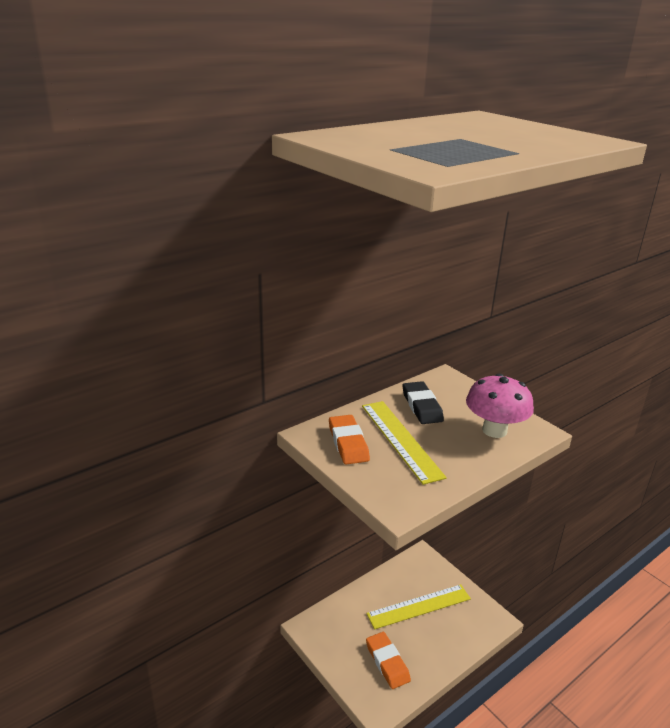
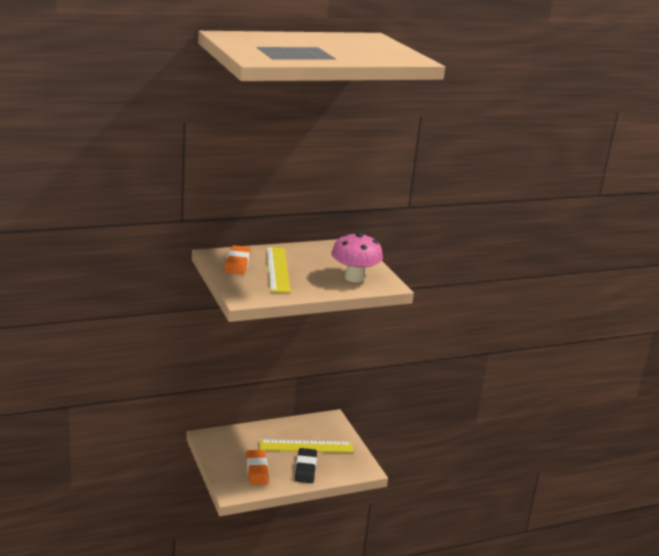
camera: 15 degrees right, 5 degrees down
(422, 406) = (312, 256): black eraser -> black eraser (305, 468)

